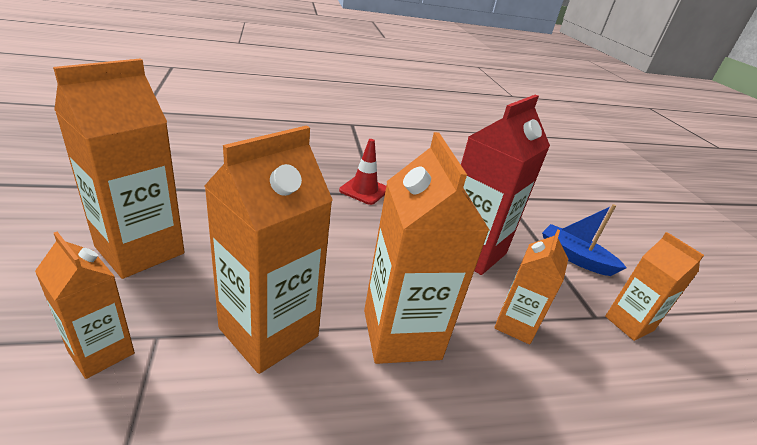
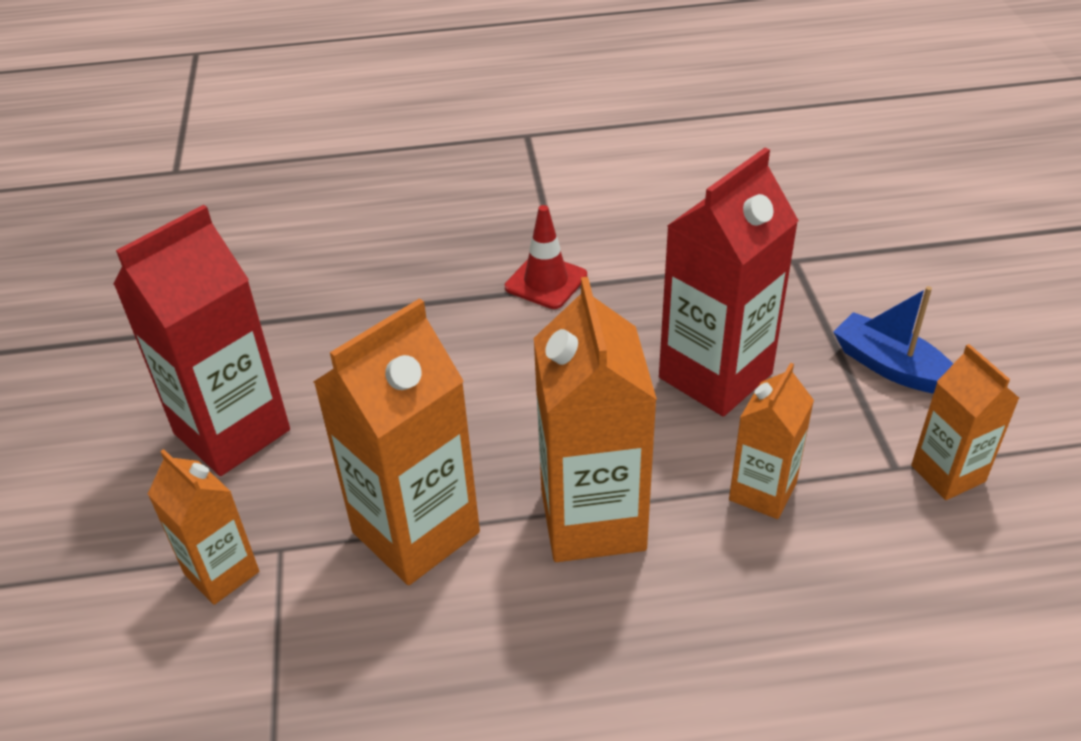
camera: 10 degrees right, 10 degrees up
(140, 250) = (232, 432): orange carton -> red carton

